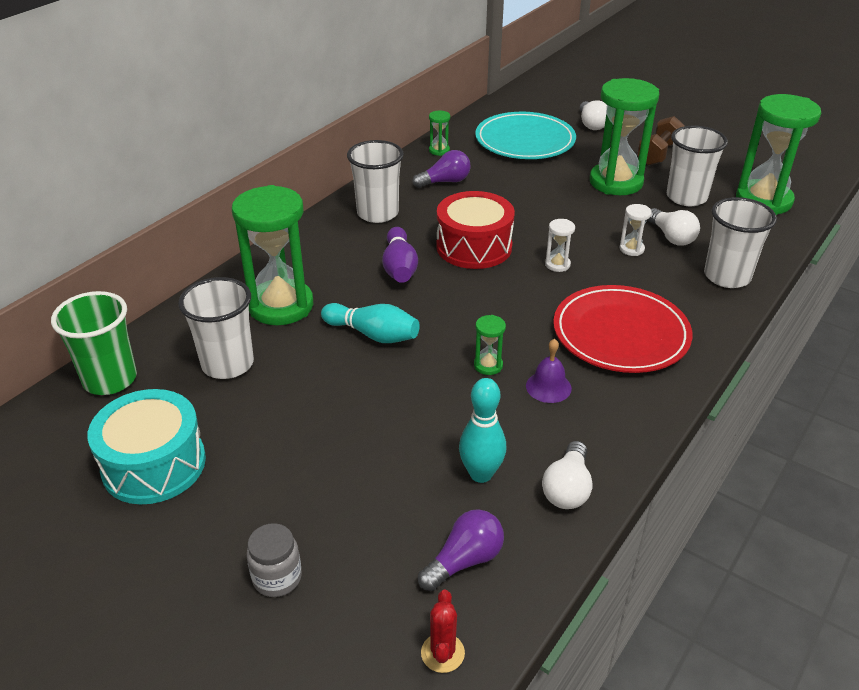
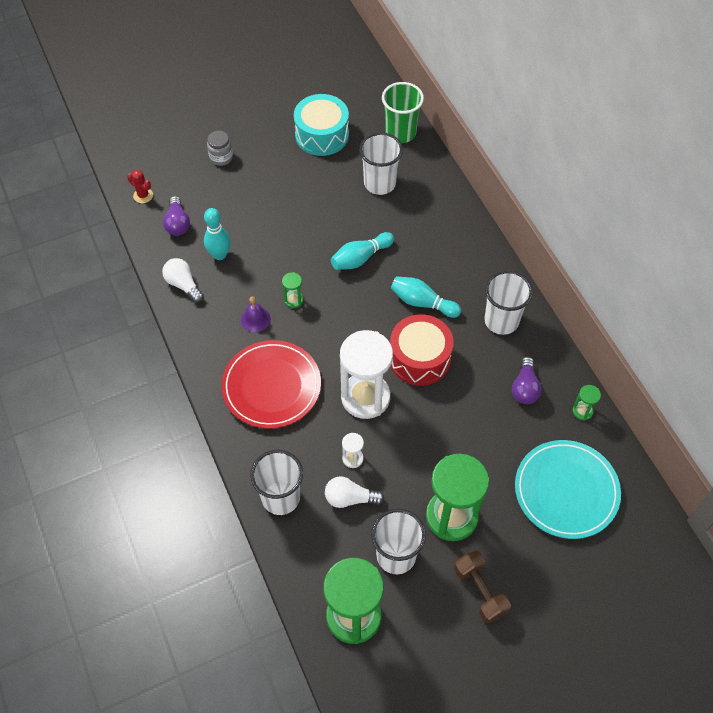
camera: 120 degrees right, 20 degrees up
(281, 306) = (420, 225): green hourglass -> none
(399, 267) = (422, 302): purple bowling pin -> turquoise bowling pin
(557, 264) = (365, 397): white hourglass -> white hourglass, size x2.41
(591, 124) = (570, 573): white light bulb -> none

